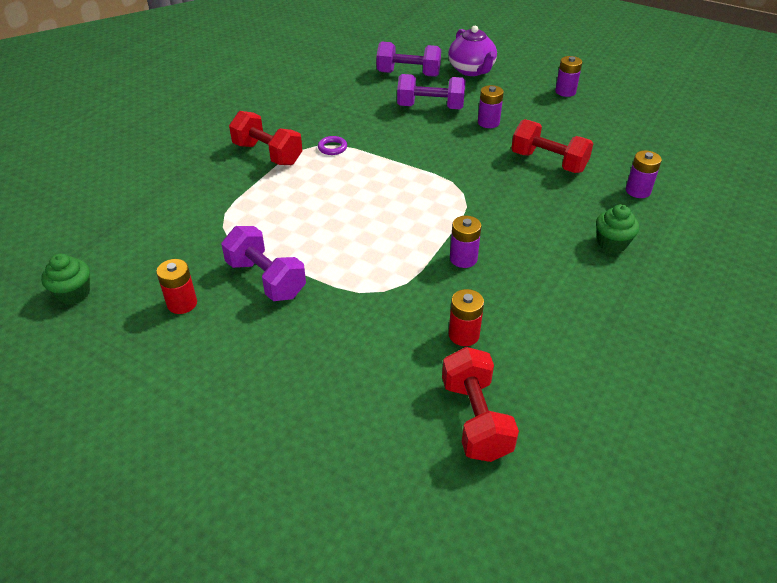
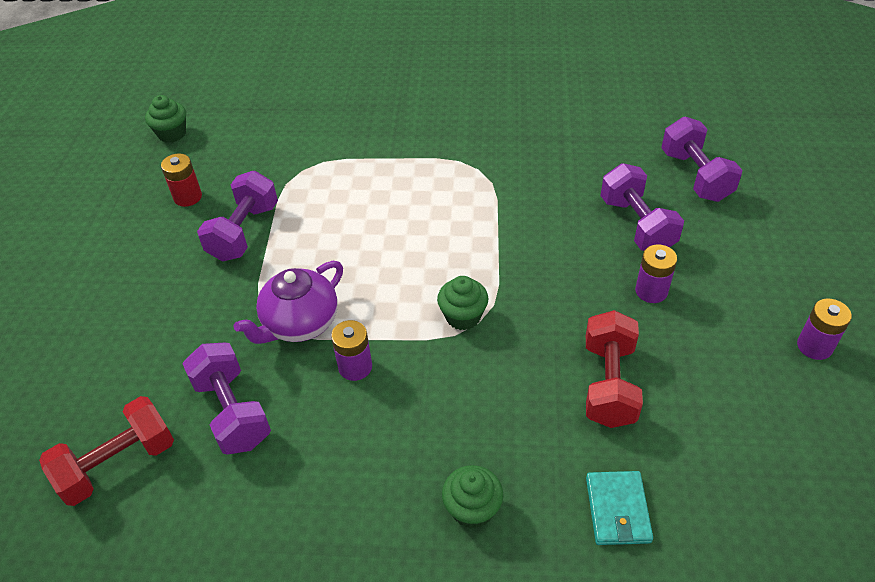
camera: 65 degrees right, 5 degrees up
(267, 154) = (435, 143): red dumbbell -> none
(332, 148) = (483, 182): purple ring -> none
(453, 197) = (463, 316): none -> green cupcake
(463, 335) = (232, 412): red battery -> purple dumbbell
(471, 70) = (768, 228): purple teapot -> purple teapot (299, 323)
(638, 191) = (617, 510): purple battery -> turquoise wallet

